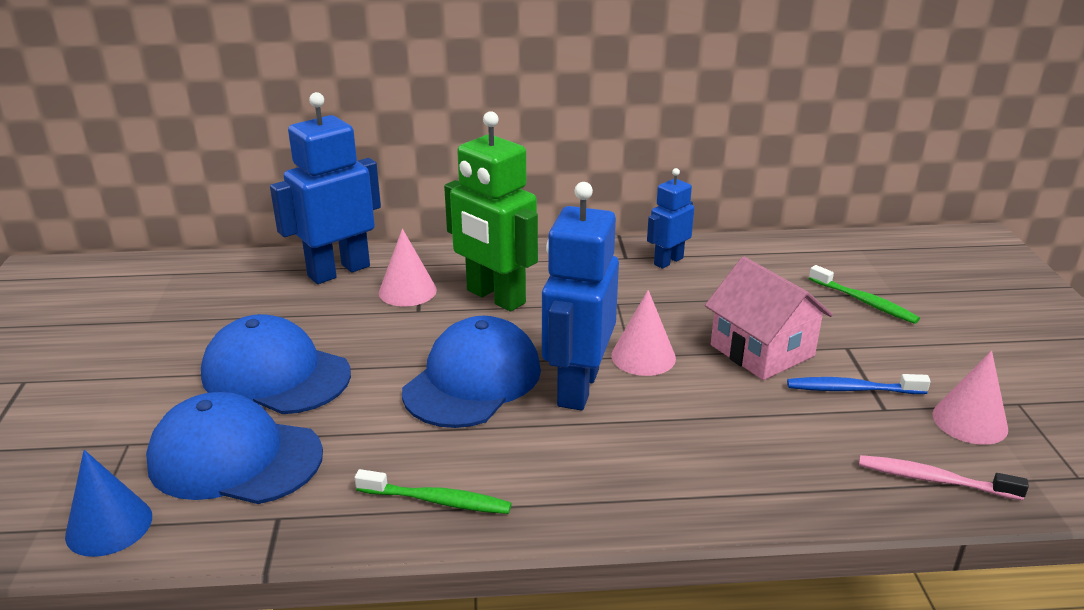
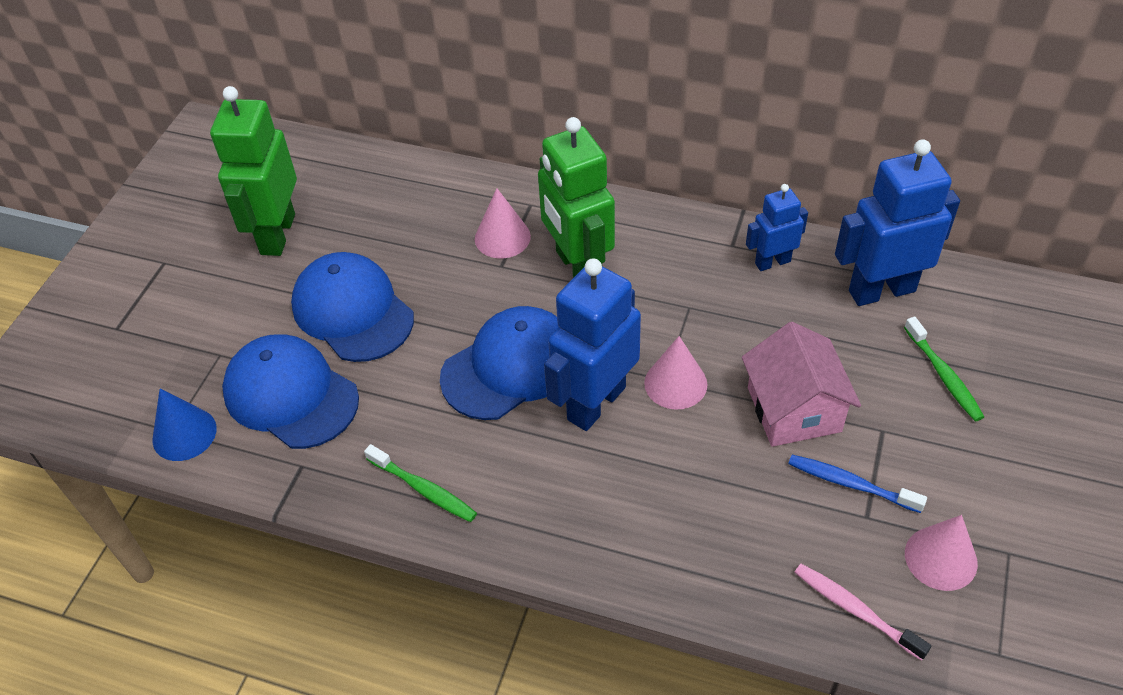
camera: 25 degrees right, 20 degrees up
(158, 333) = (277, 234): none -> green robot
(338, 271) = (452, 194): blue robot -> blue robot (881, 290)

